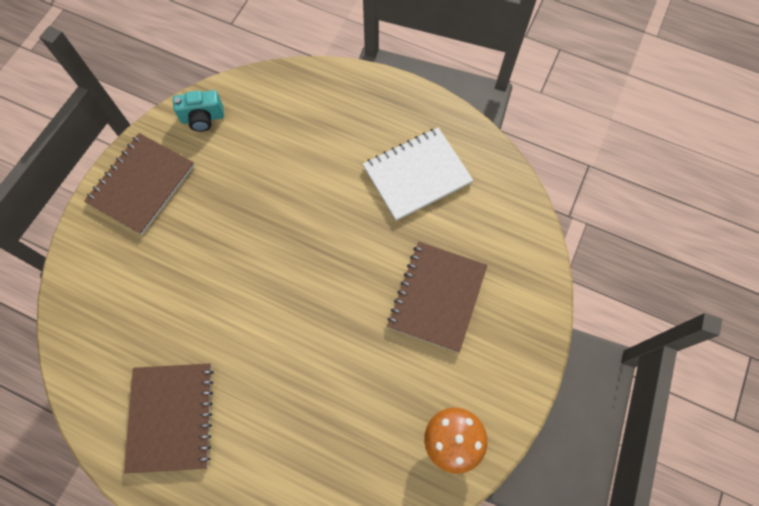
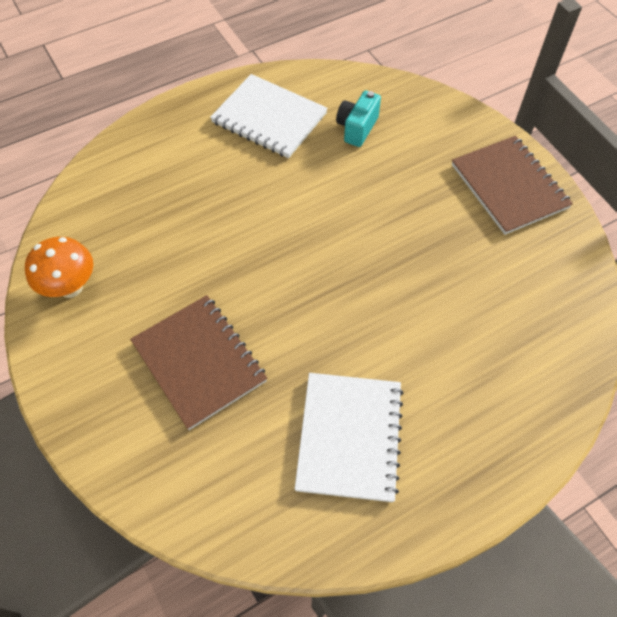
camera: 125 degrees right, 10 degrees down
(171, 417) = (269, 118): brown notebook -> white notebook
(202, 118) = (563, 269): turquoise camera -> turquoise camera (357, 128)

